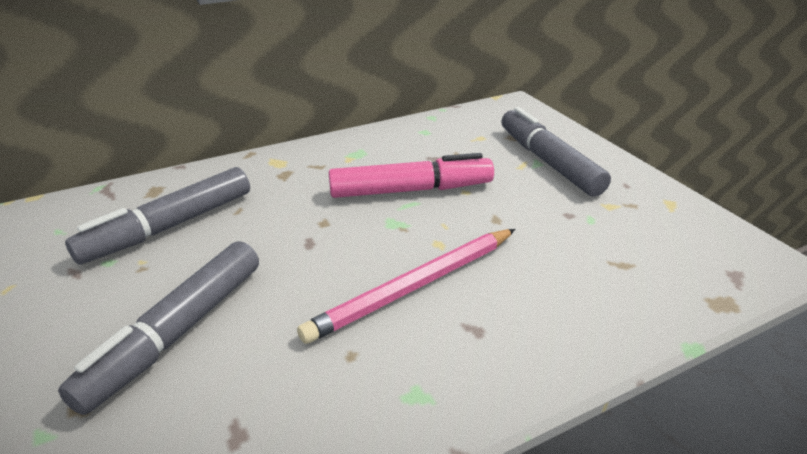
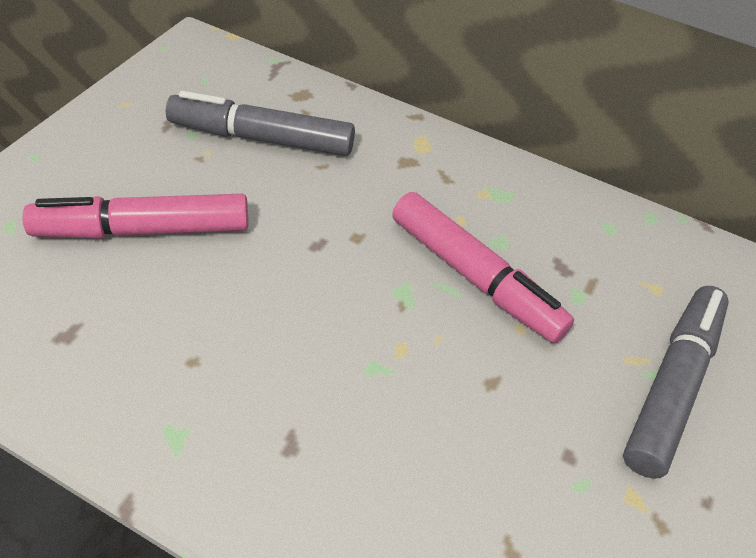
camera: 50 degrees right, 15 degrees up
(178, 332) = (144, 230): grey marker -> pink marker
(415, 286) = (316, 363): pink pencil -> none

